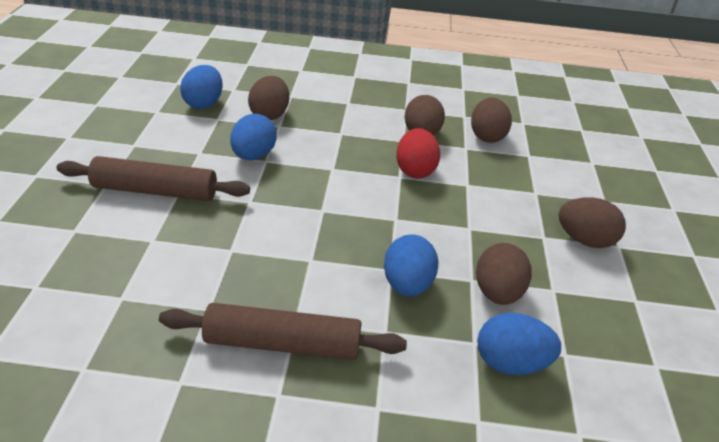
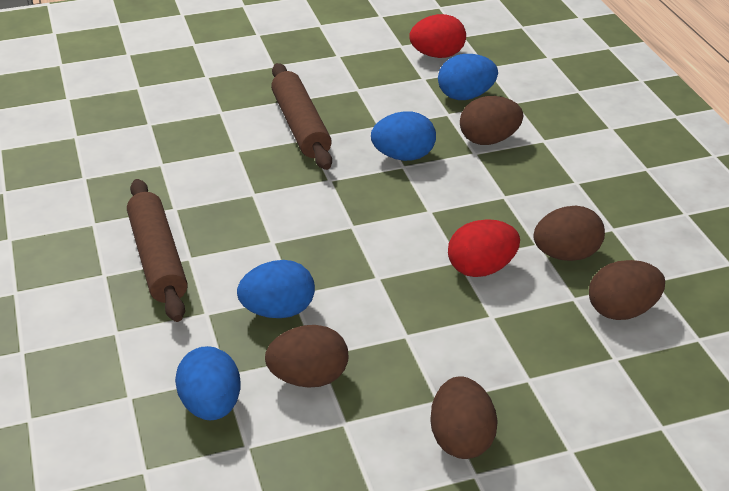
camera: 70 degrees right, 0 degrees up
(133, 95) = (437, 55): none -> red egg

